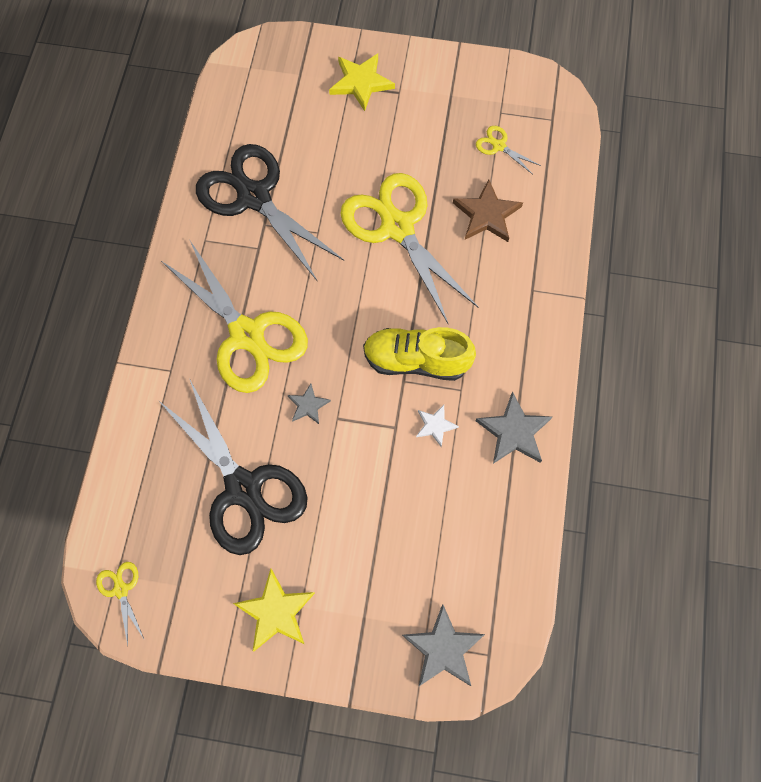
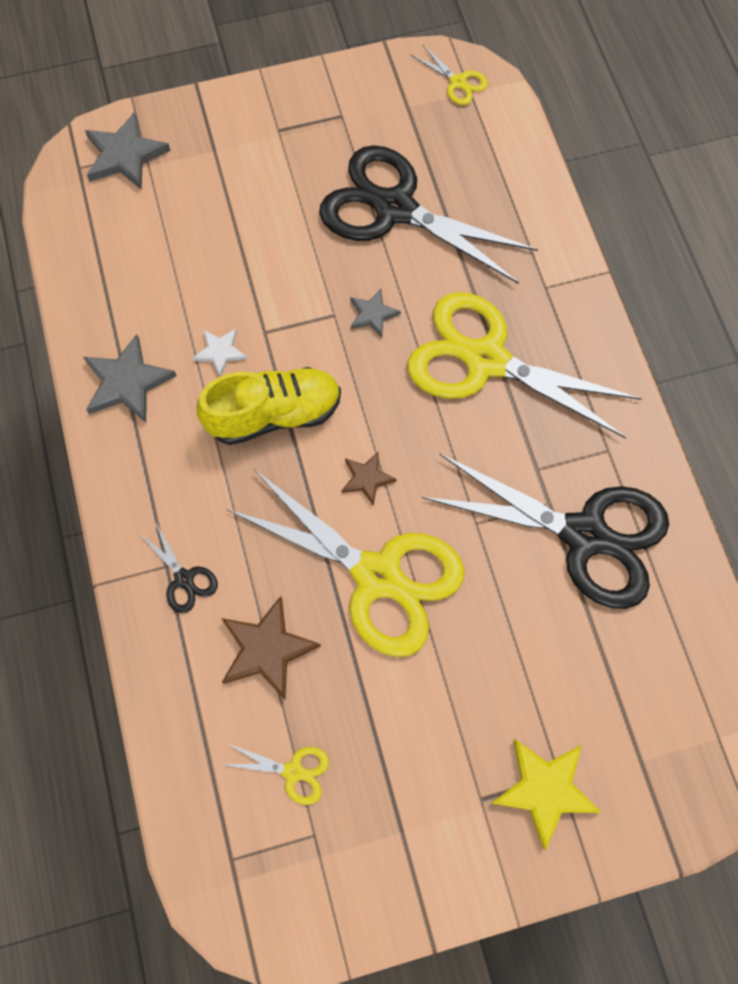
camera: 155 degrees right, 0 degrees up
(276, 612) = (301, 122): yellow star -> none
(373, 289) = (367, 478): none -> brown star
(523, 277) = (184, 579): none -> black scissors

